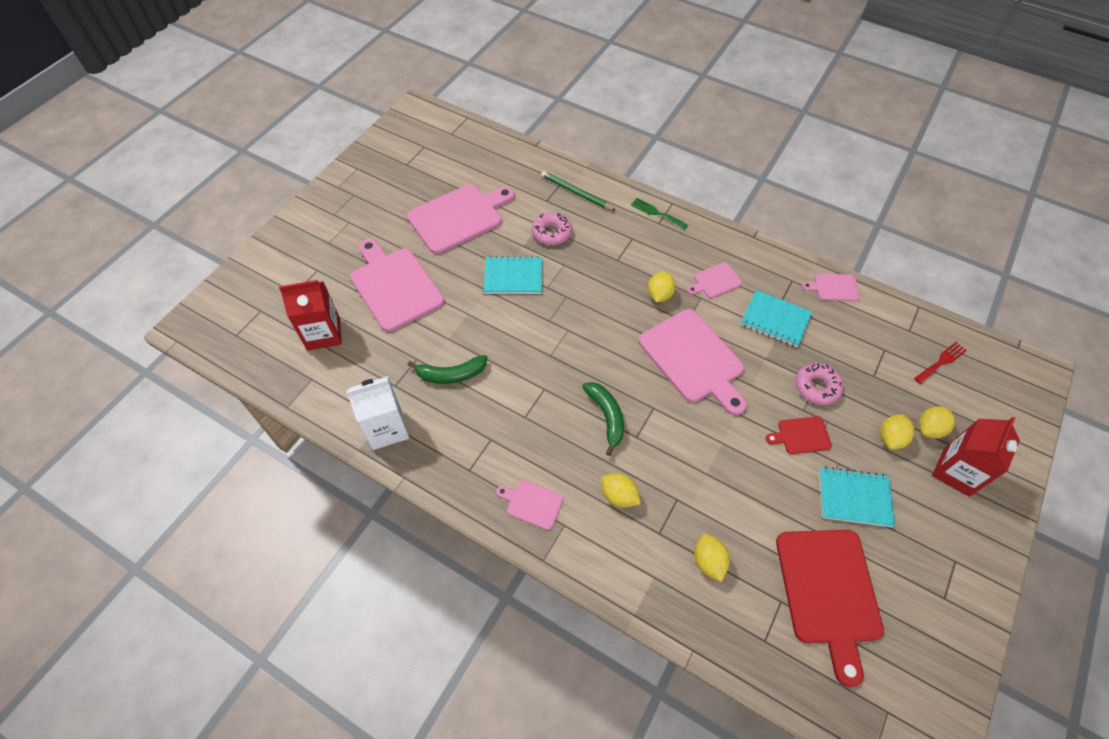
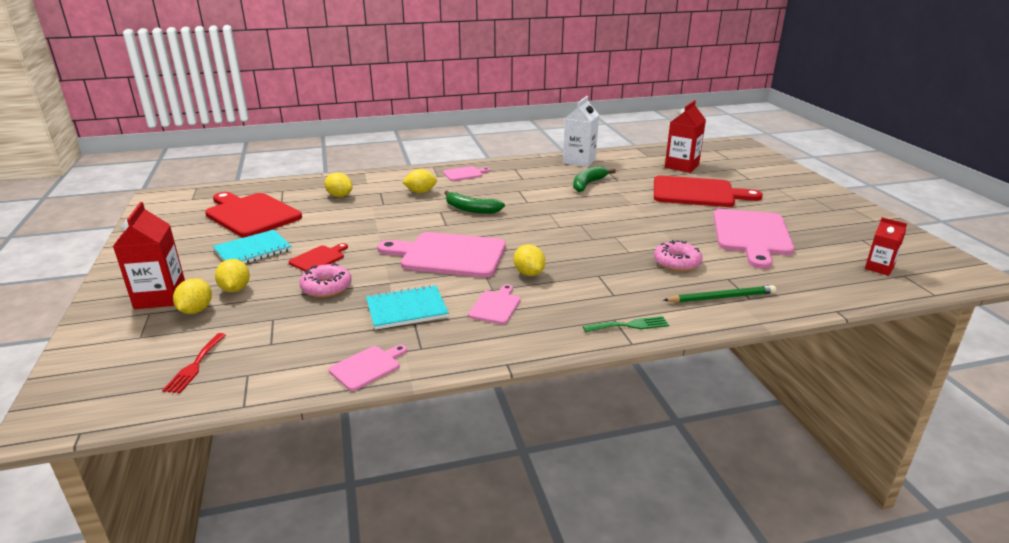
camera: 135 degrees right, 30 degrees down
(394, 286) = (697, 193): pink cutting board -> red cutting board
(451, 145) = (879, 268): none -> red carton
(513, 277) = (646, 229): turquoise notebook -> none

